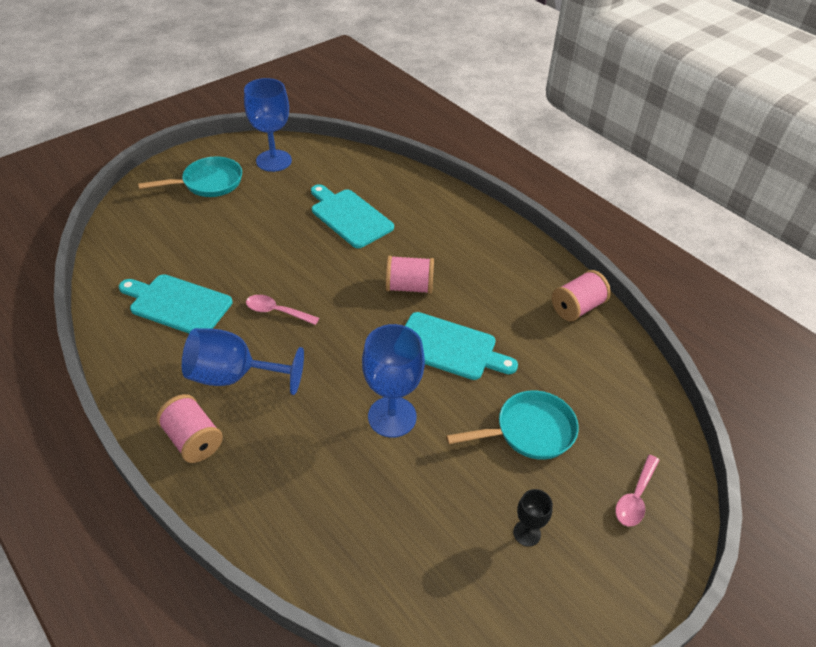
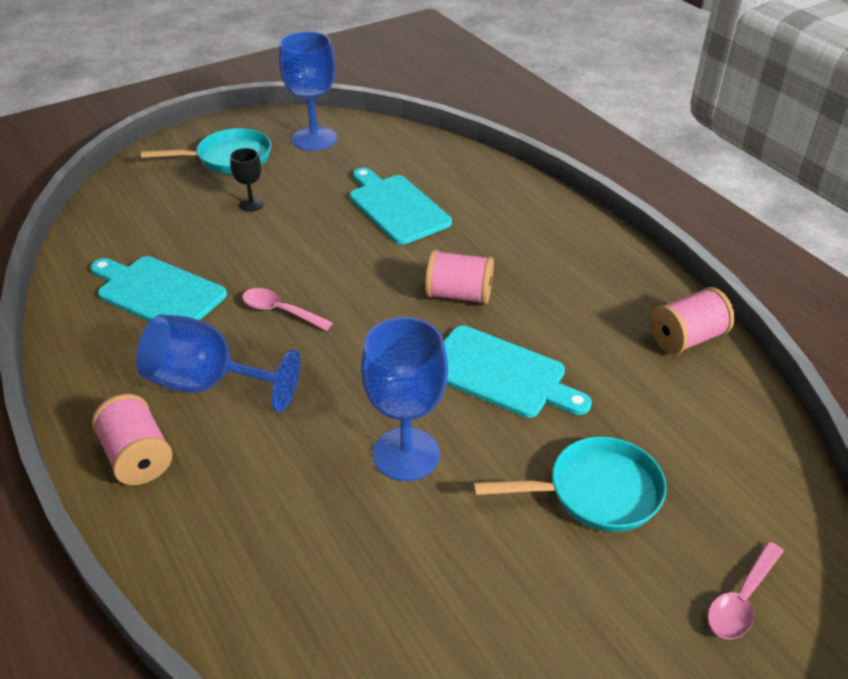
camera: 10 degrees right, 5 degrees down
(527, 533) = (571, 631): black goblet -> black goblet (251, 204)

